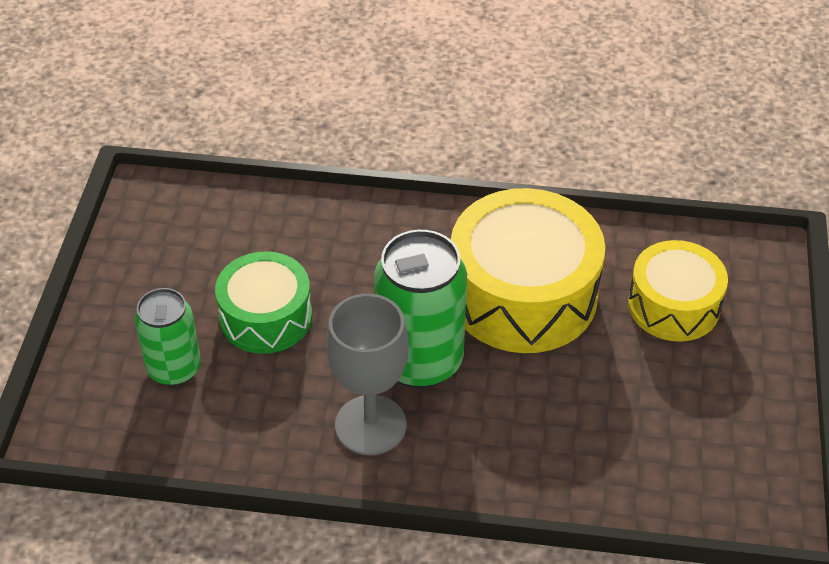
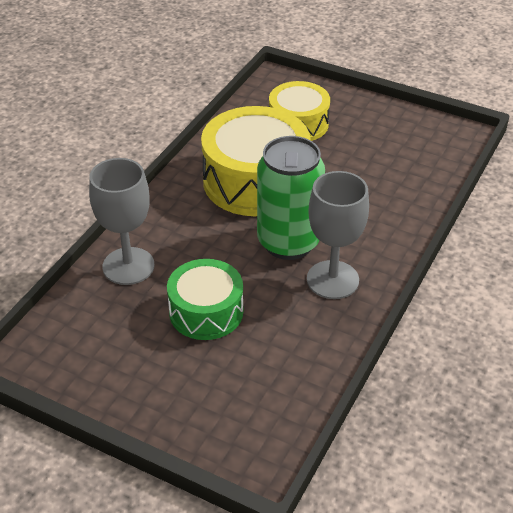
camera: 70 degrees left, 5 degrees down
(174, 369) = (230, 376): green can -> none
(311, 225) = (128, 266): none -> grey goblet

